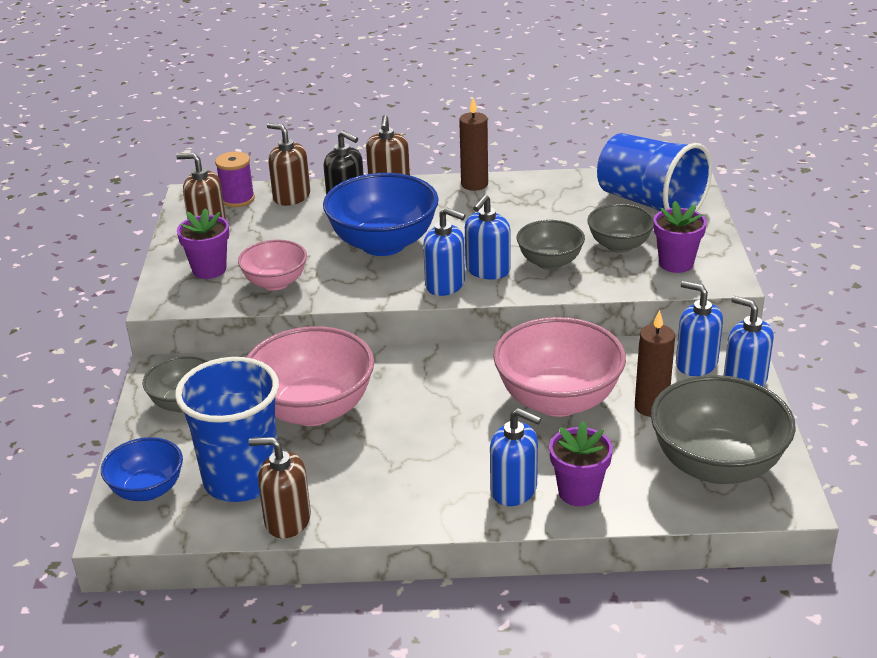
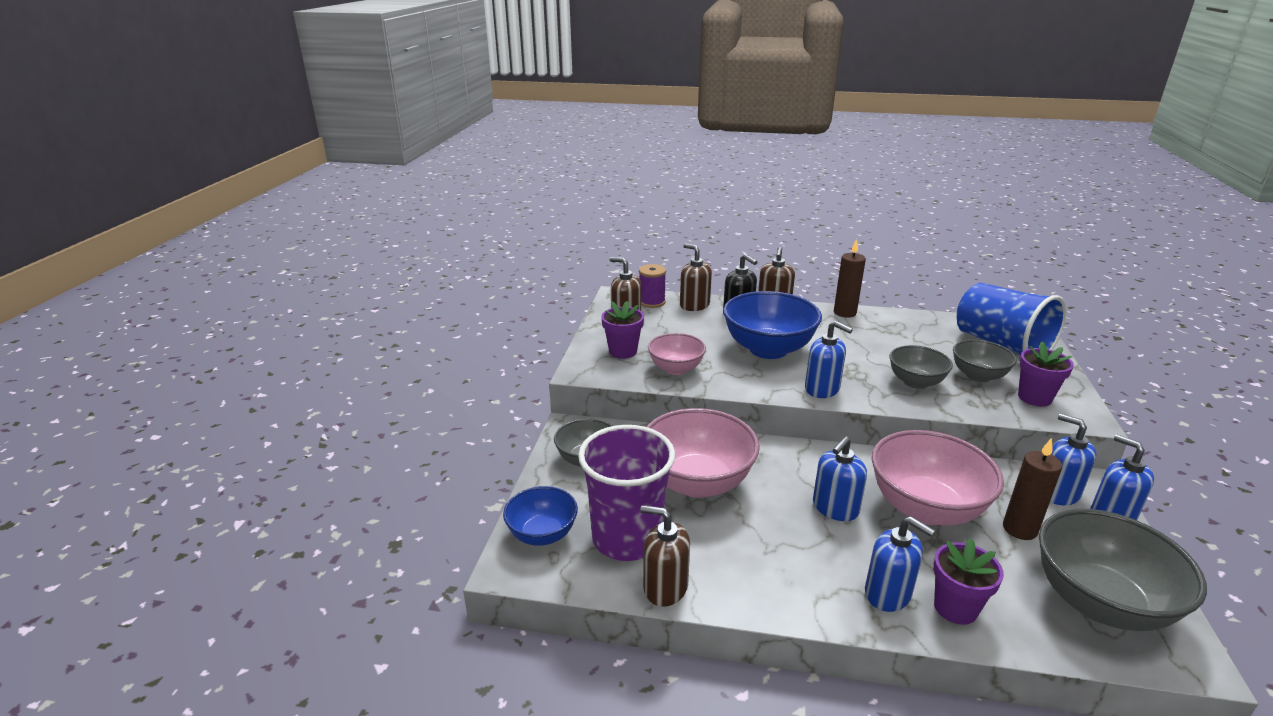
camera: 10 degrees right, 5 degrees down
(241, 479) = (627, 538): blue cup -> purple cup
(487, 270) = (859, 382): blue soap dispenser -> blue soap dispenser (835, 508)

